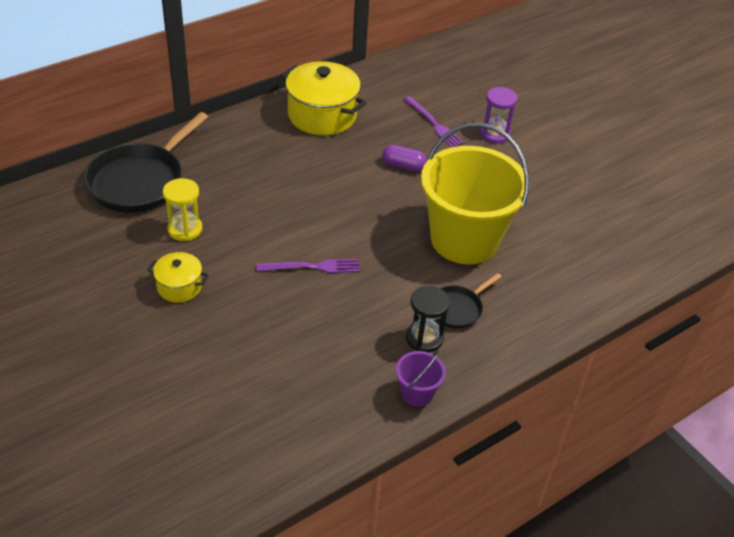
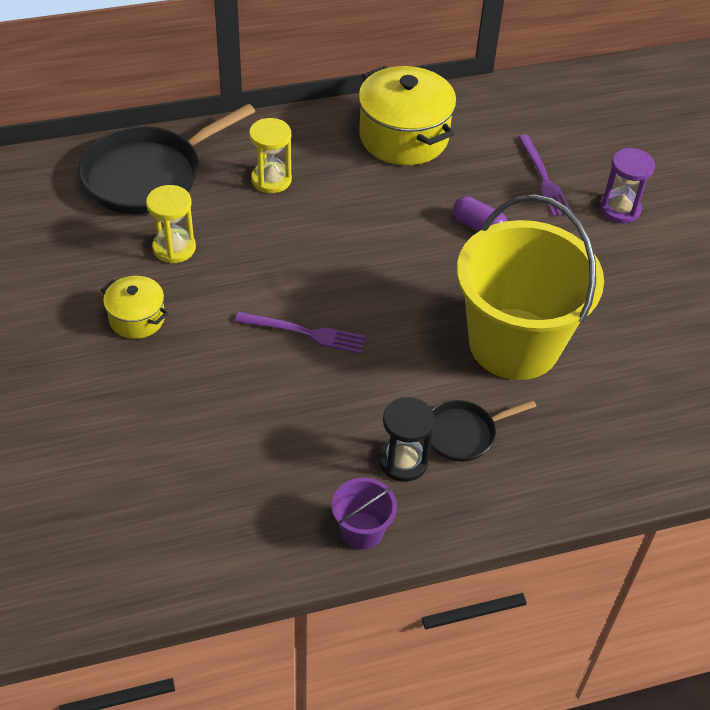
camera: 20 degrees right, 5 degrees up
(237, 165) = (271, 180): none -> yellow hourglass

